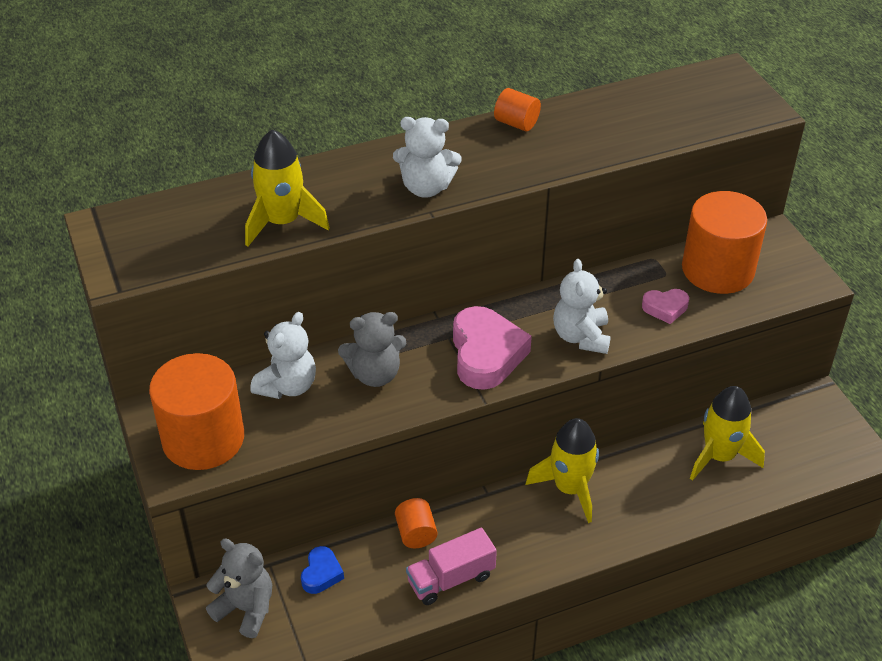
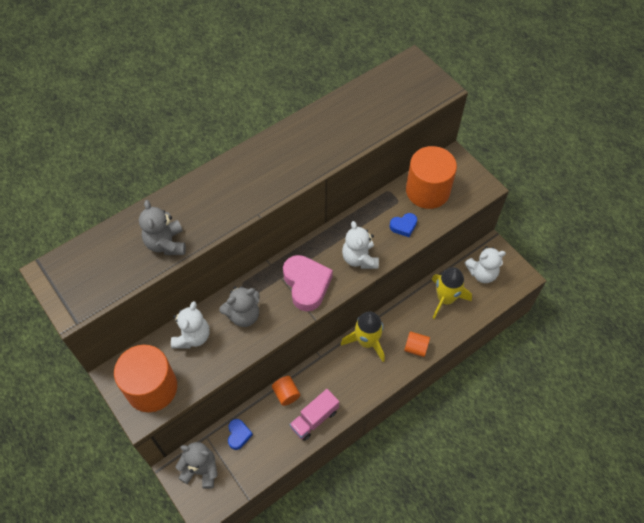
camera: 15 degrees left, 15 degrees up
(282, 222) = (166, 244): yellow rocket -> grey teddy bear
(426, 187) = (250, 195): white teddy bear -> white teddy bear (482, 273)
(516, 123) = (292, 131): orange cylinder -> orange cylinder (416, 348)
(665, 308) = (403, 226): pink heart -> blue heart

